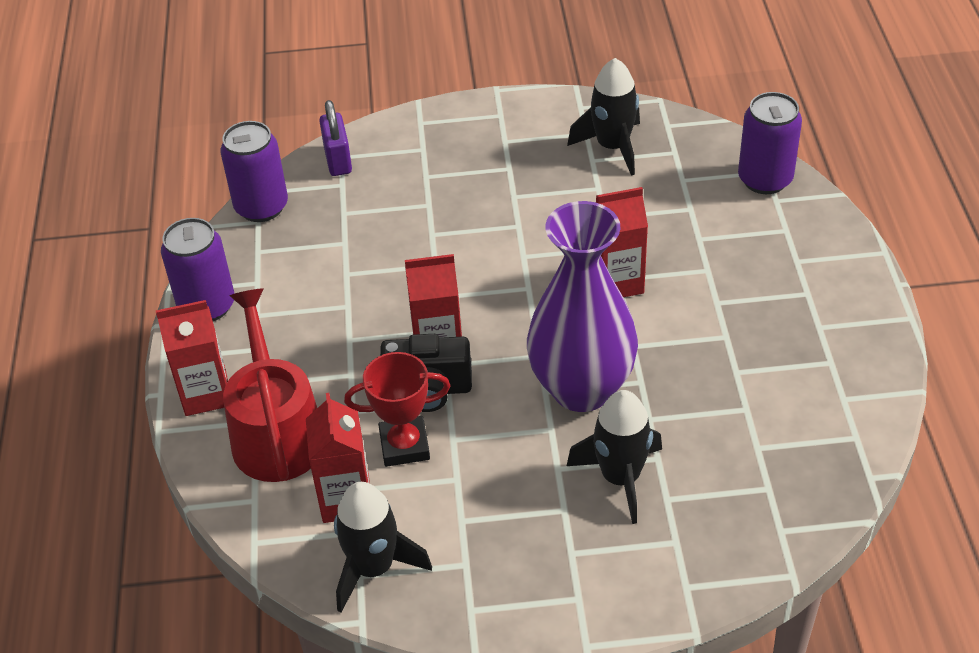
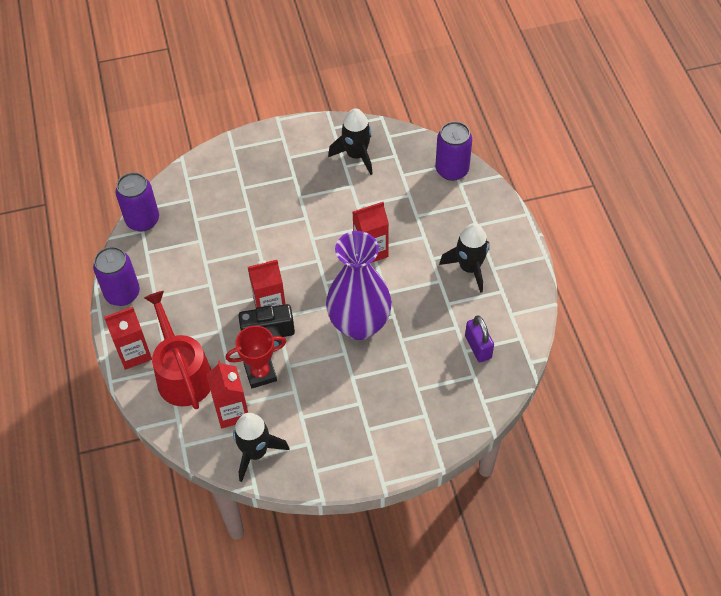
camera: 10 degrees left, 10 degrees up
(338, 160) = (185, 181): purple padlock -> purple padlock (478, 347)
(620, 478) = (389, 379): black rocket -> black rocket (469, 268)

